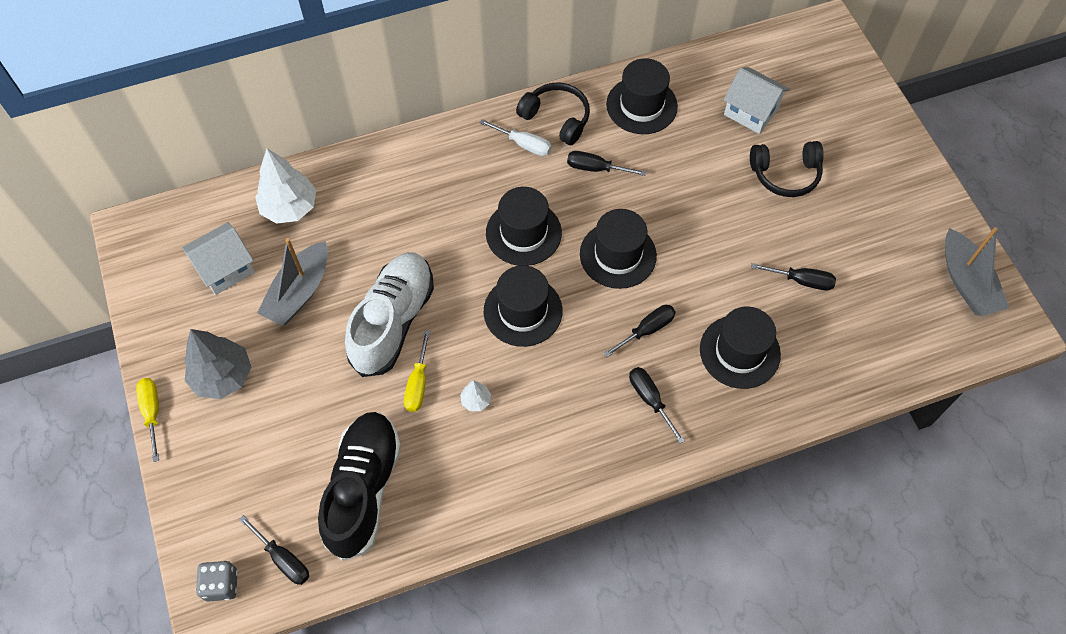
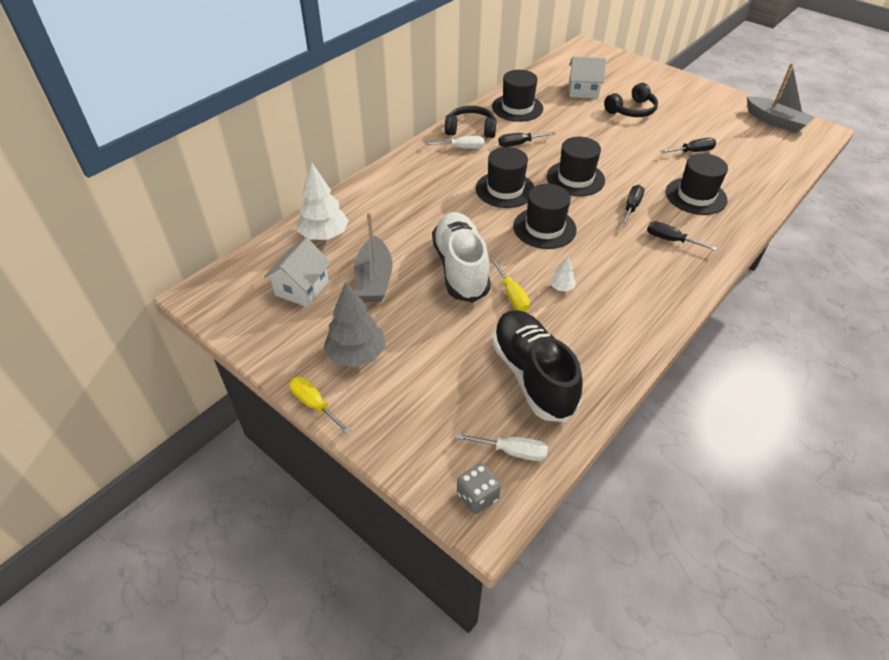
camera: 30 degrees left, 15 degrees down
(283, 559) = (512, 451): black screwdriver -> white screwdriver

